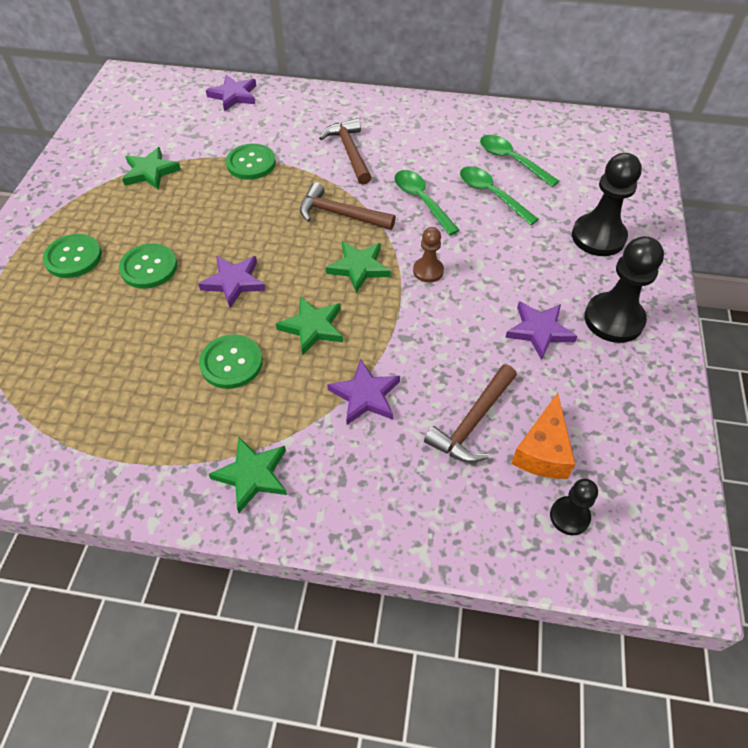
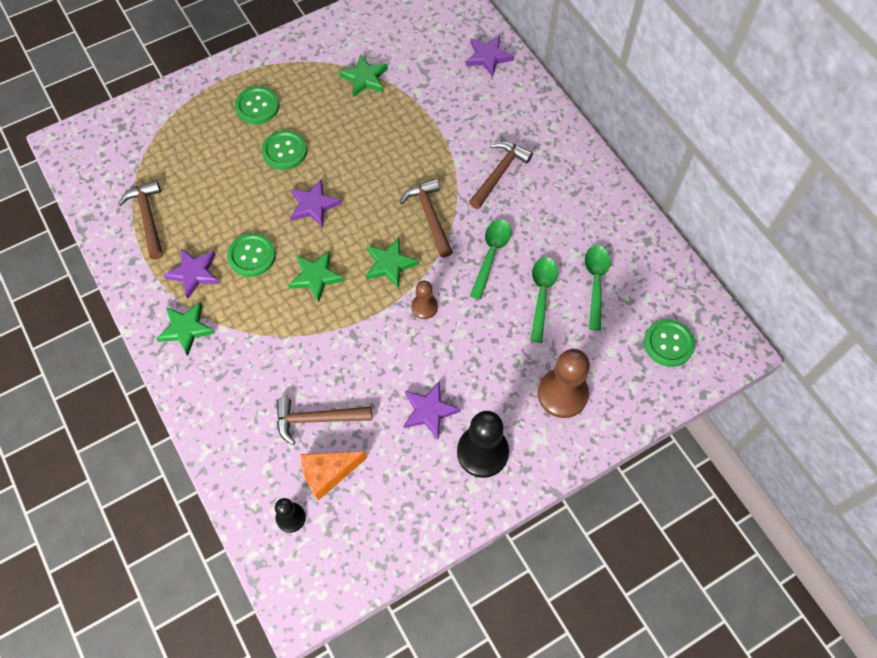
camera: 50 degrees right, 10 degrees up
(76, 425) = (148, 218): none -> brown hammer
(251, 163) = (428, 125): green button -> green button (668, 343)
(365, 395) = (288, 345): purple star -> purple star (194, 273)
(598, 237) = (562, 394): black pawn -> brown pawn

